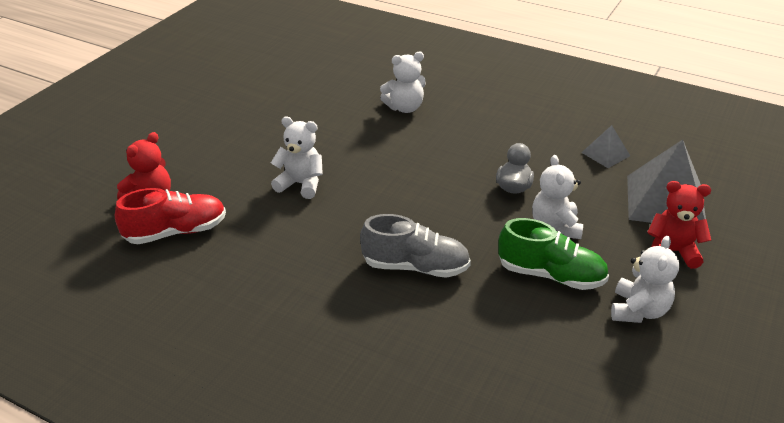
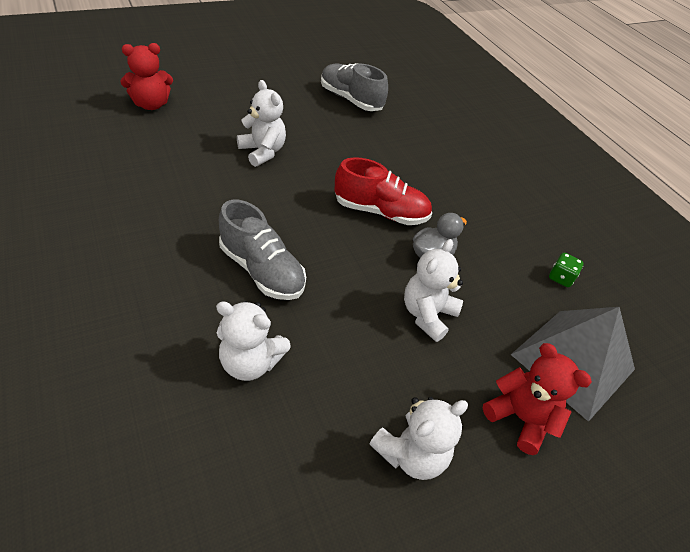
camera: 30 degrees right, 10 degrees up
(176, 232) = (135, 136): red shoe -> red shoe (380, 212)
(314, 104) = (351, 99): none -> grey shoe
(404, 108) = (418, 138): white teddy bear -> white teddy bear (250, 362)
(550, 275) = (367, 356): green shoe -> none
(605, 154) = (560, 277): grey pyramid -> green dice

